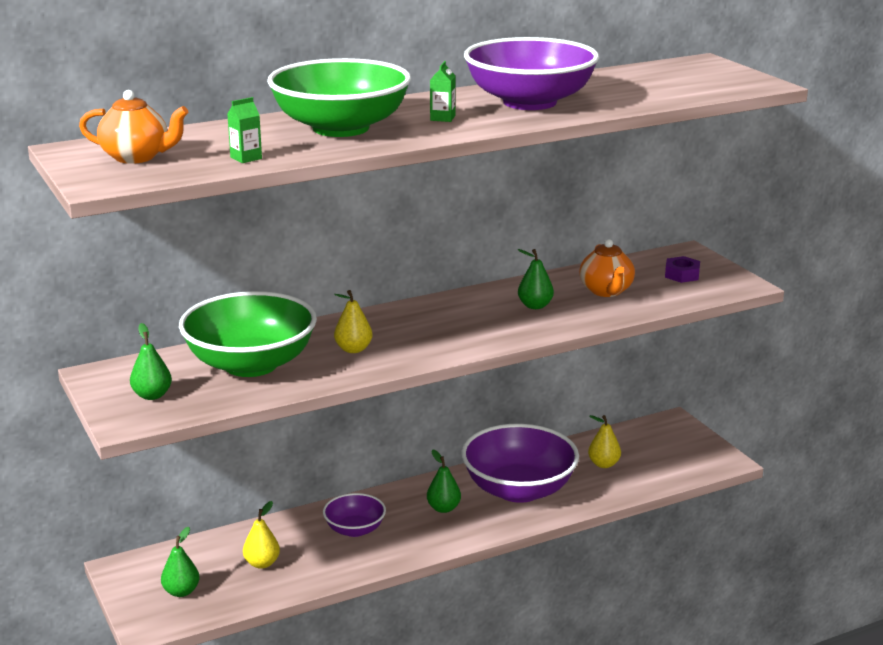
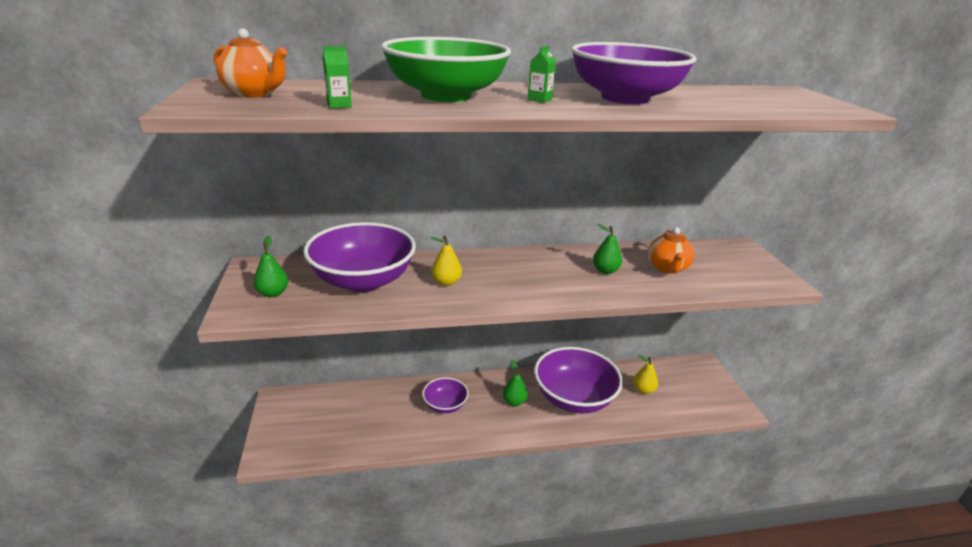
camera: 15 degrees right, 5 degrees up
(181, 591) = (304, 430): green pear -> none
(251, 364) = (363, 280): green bowl -> purple bowl
(262, 563) = (369, 419): yellow pear -> none
(682, 275) = (734, 265): purple nut -> none

